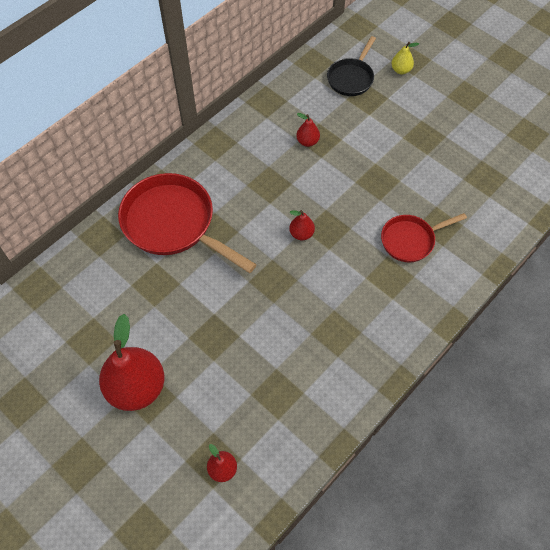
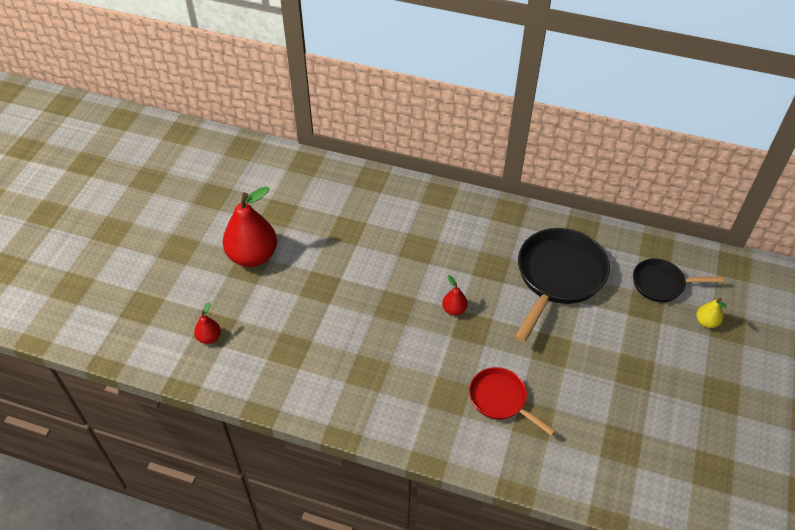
camera: 65 degrees right, 10 degrees down
(173, 224) = (409, 218): red pan -> none
(307, 141) = (558, 277): red pear -> black pan

